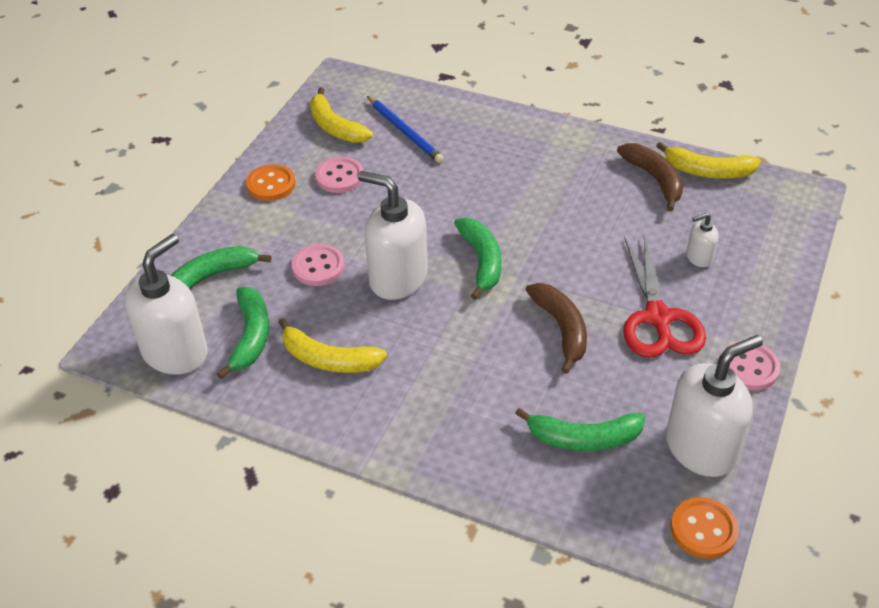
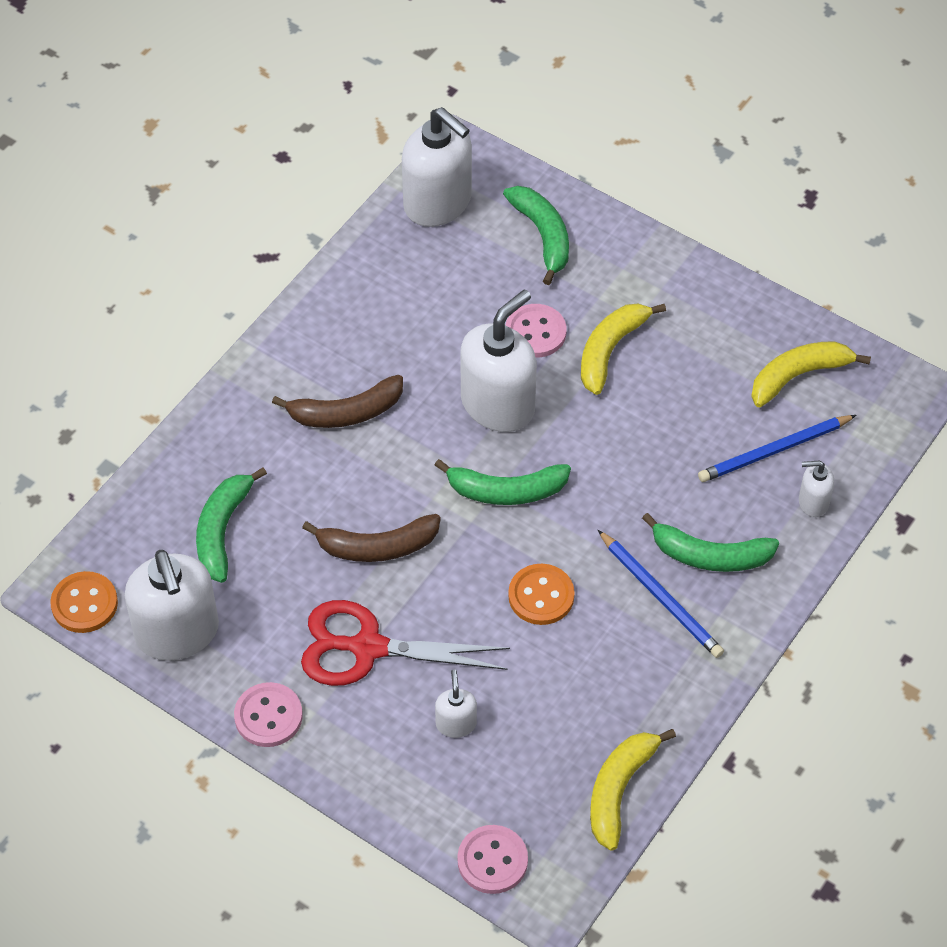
camera: 100 degrees right, 10 degrees up
(251, 336) = (443, 265): green banana -> green banana (710, 555)
(271, 184) = (693, 299): orange button -> orange button (541, 596)
(328, 359) = (392, 328): yellow banana -> yellow banana (610, 350)
(339, 177) = (693, 369): pink button -> pink button (492, 861)
(443, 111) = (813, 502): none -> white soap dispenser
(547, 170) = (661, 597): none -> blue pencil
(654, 179) = (616, 719): brown banana -> brown banana (346, 412)

